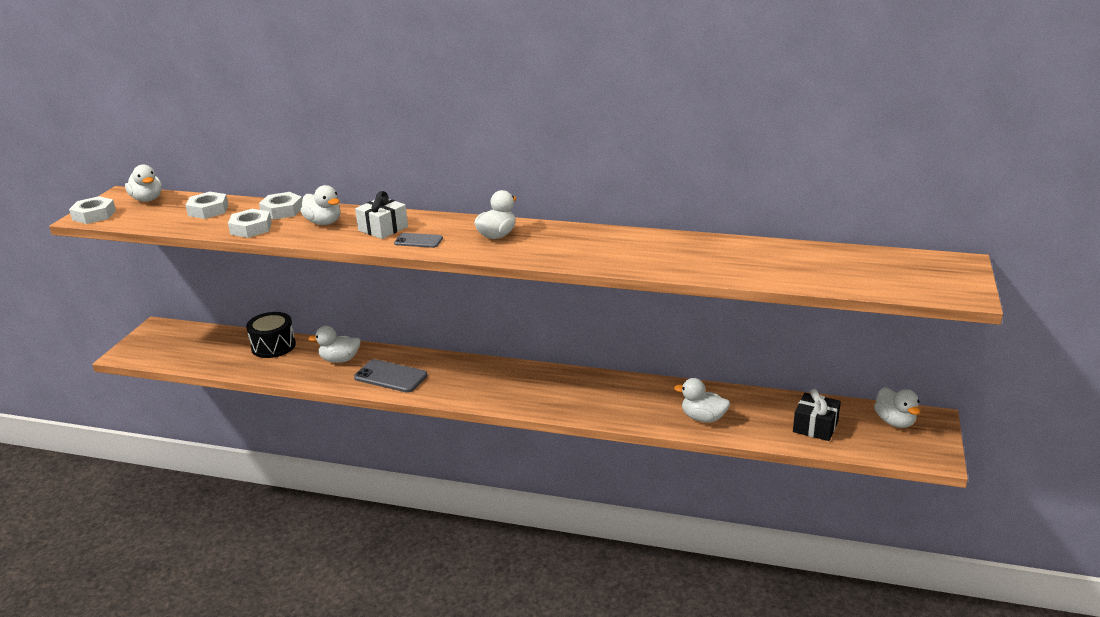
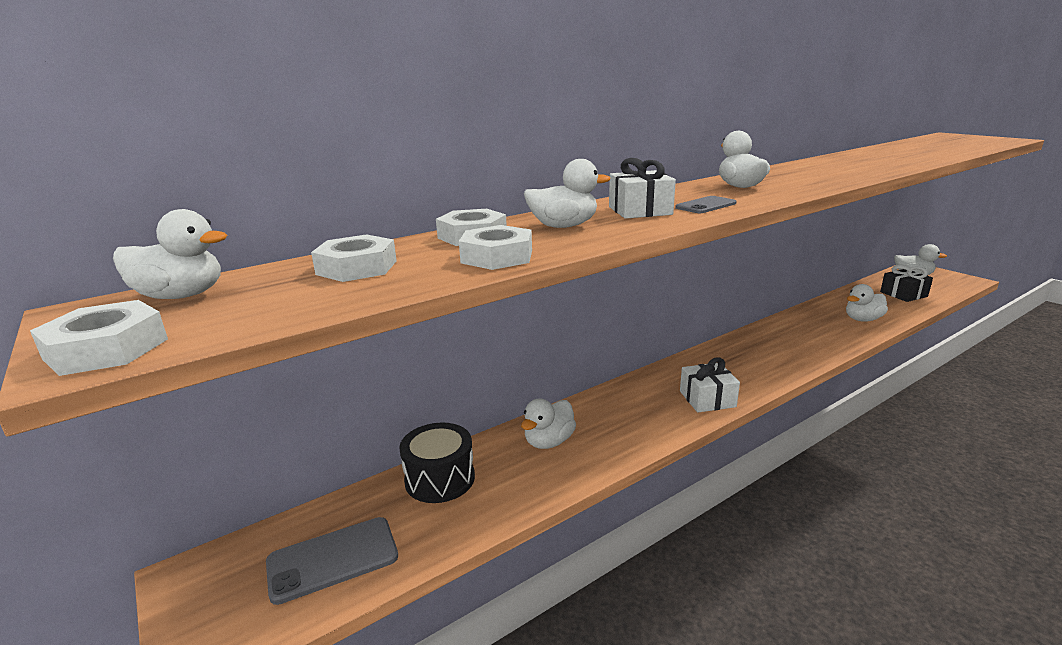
camera: 50 degrees left, 5 degrees down
(390, 376) = (632, 423): grey phone -> grey phone (332, 559)
(453, 391) = (707, 399): none -> white gift

